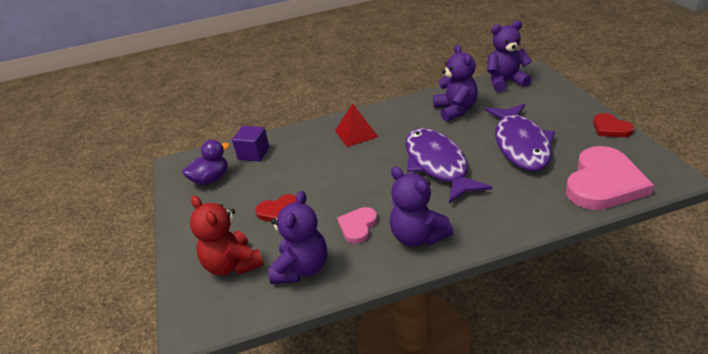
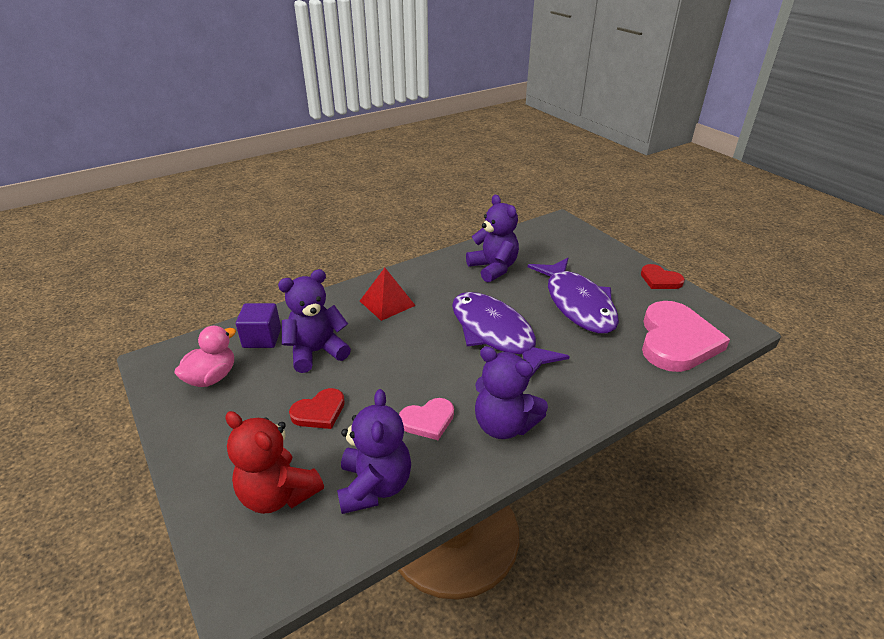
camera: 20 degrees left, 0 degrees up
(211, 179) = (212, 377): purple duck -> pink duck
(358, 226) = (428, 420): pink heart -> pink heart turned 120 degrees counterclockwise
(505, 82) = (535, 234): purple teddy bear -> purple teddy bear (316, 352)

